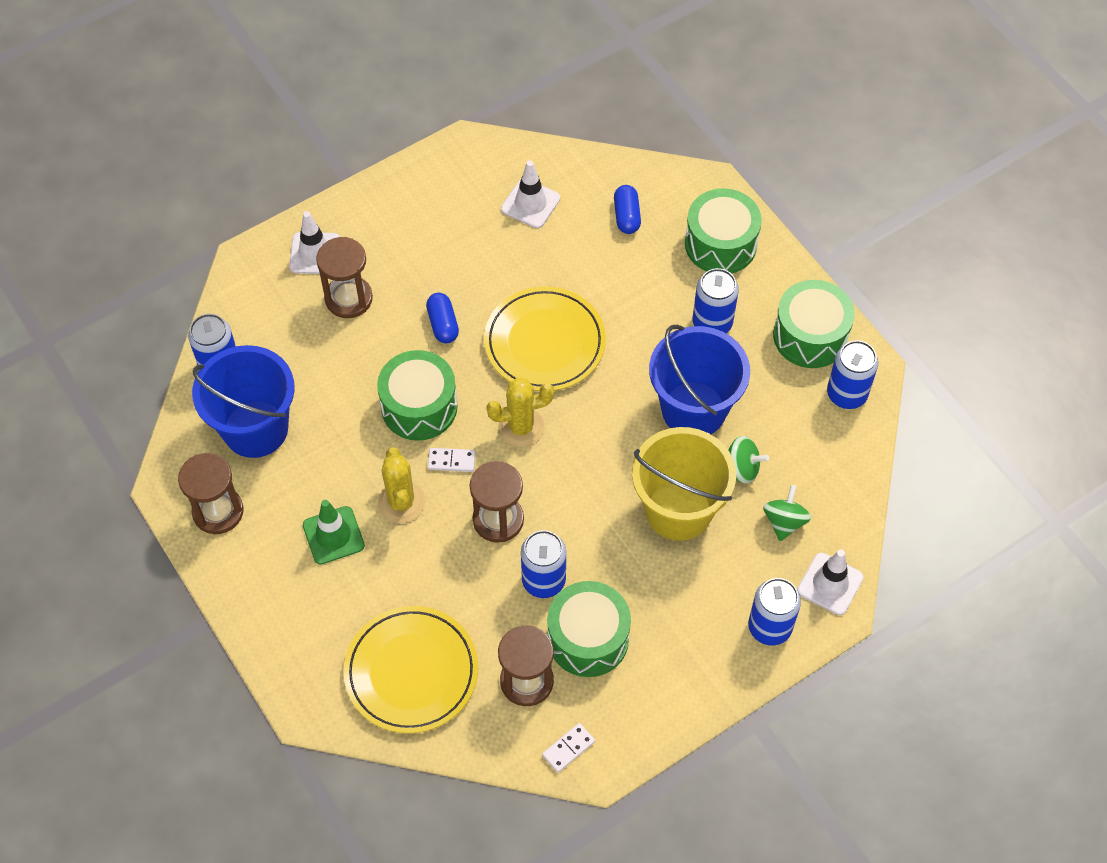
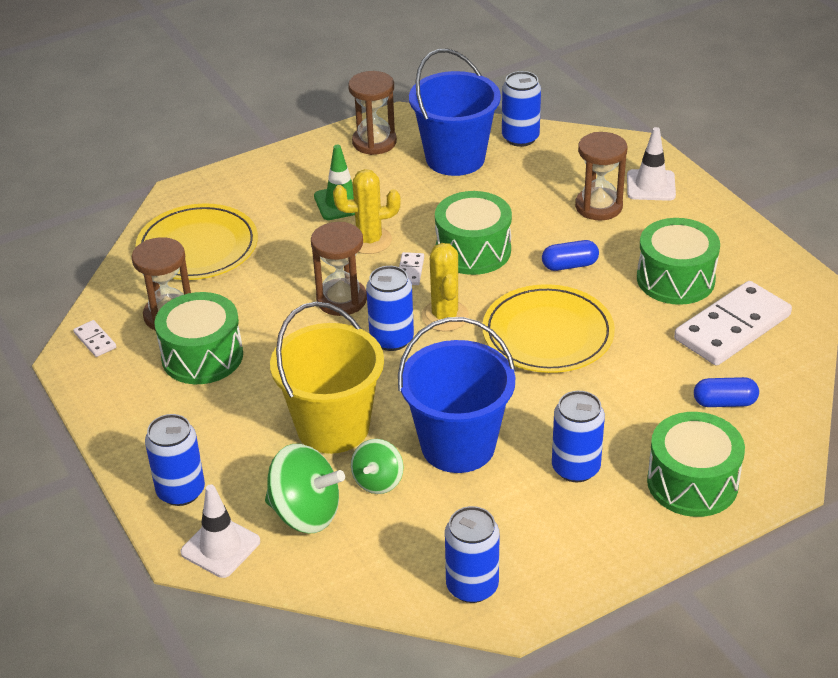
camera: 95 degrees right, 20 degrees down
(530, 204) = (732, 327): white traffic cone -> white domino
(543, 580) = (270, 328): blue can -> blue can (391, 339)
(784, 522) = (305, 513): green spinning top -> green spinning top, size x1.61
(810, 336) = (558, 558): green drum -> green drum (675, 279)

